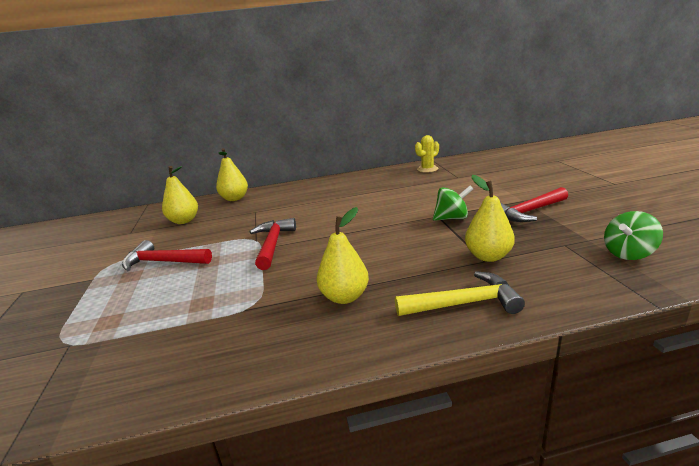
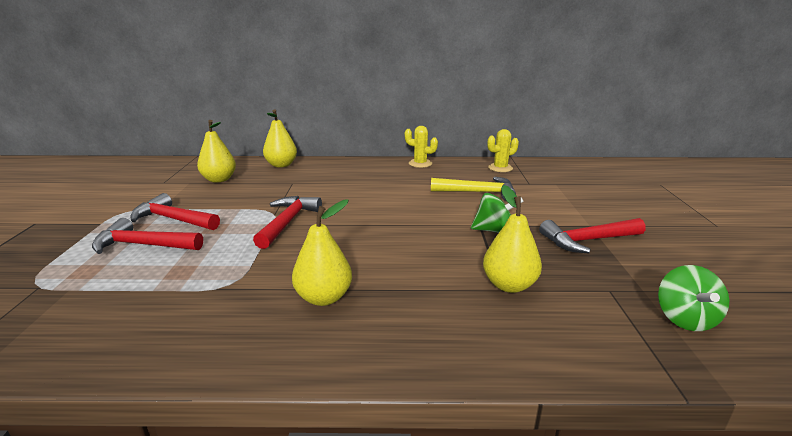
camera: 10 degrees right, 0 degrees up
(149, 289) = (143, 245): none -> red hammer
(358, 177) = (420, 164): none -> yellow cactus
(464, 303) = (448, 336): yellow hammer -> yellow hammer (478, 192)
(628, 253) = (685, 319): green spinning top -> green spinning top turned 60 degrees counterclockwise

